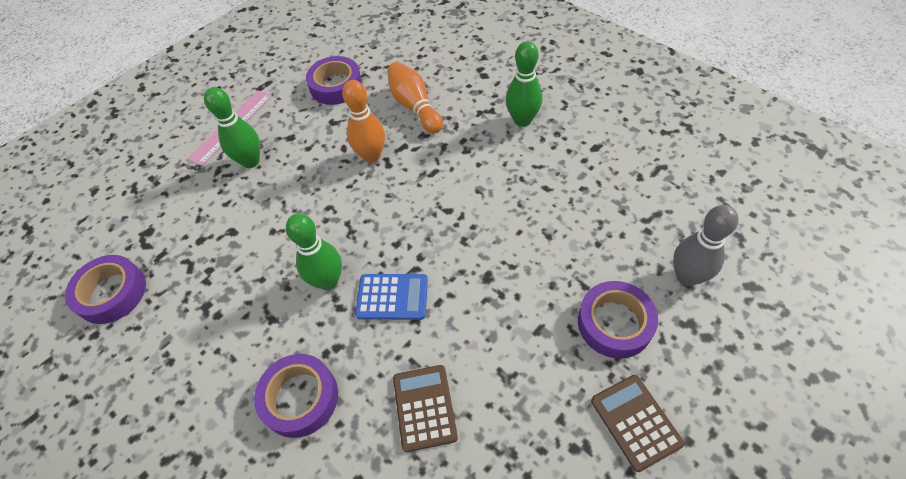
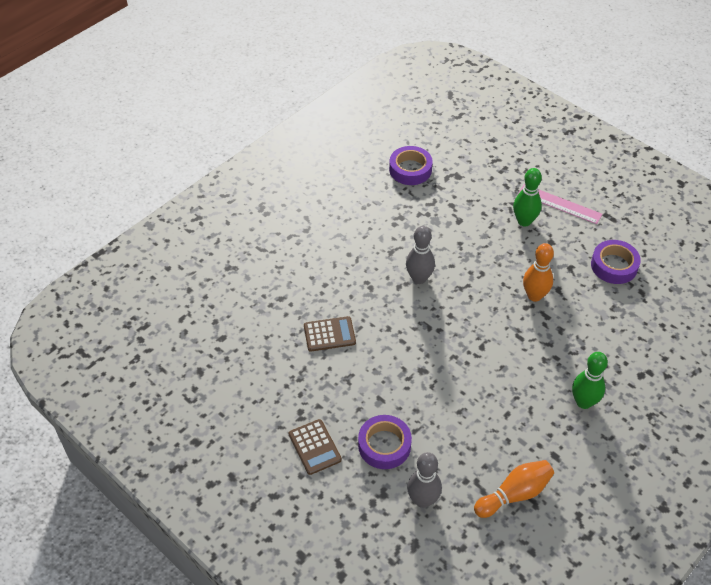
camera: 85 degrees right, 5 degrees down
(300, 398) = (338, 272): purple tape -> none
(328, 281) = (419, 278): green bowling pin -> grey bowling pin
(392, 297) = (406, 315): blue calculator -> none
(415, 106) = (594, 323): orange bowling pin -> orange bowling pin (514, 494)
(635, 422) = (314, 447): brown calculator -> brown calculator turned 90 degrees clockwise

